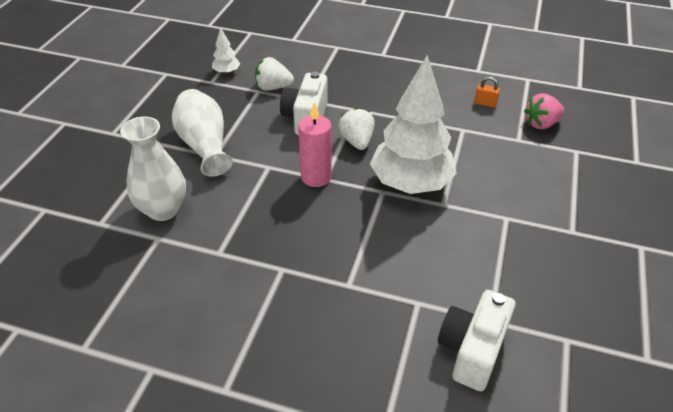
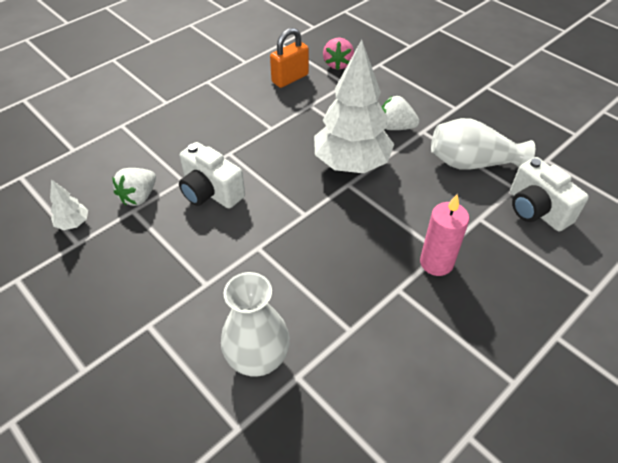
camera: 60 degrees left, 5 degrees up
(205, 145) = (183, 287): white vase -> white vase (472, 163)
(316, 177) = (299, 219): pink candle -> pink candle (436, 263)
(357, 141) = (273, 172): white strawberry -> white strawberry (395, 127)
(485, 103) = (290, 78): orange padlock -> orange padlock, size x1.85

